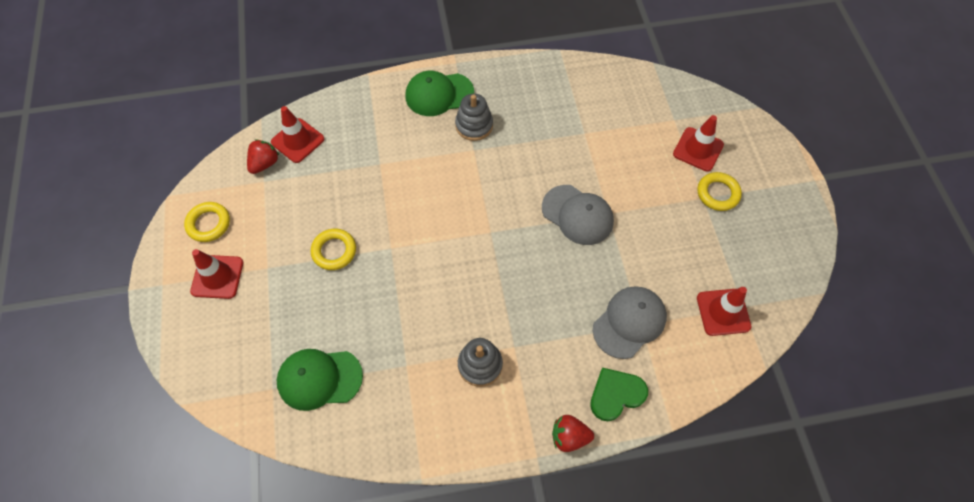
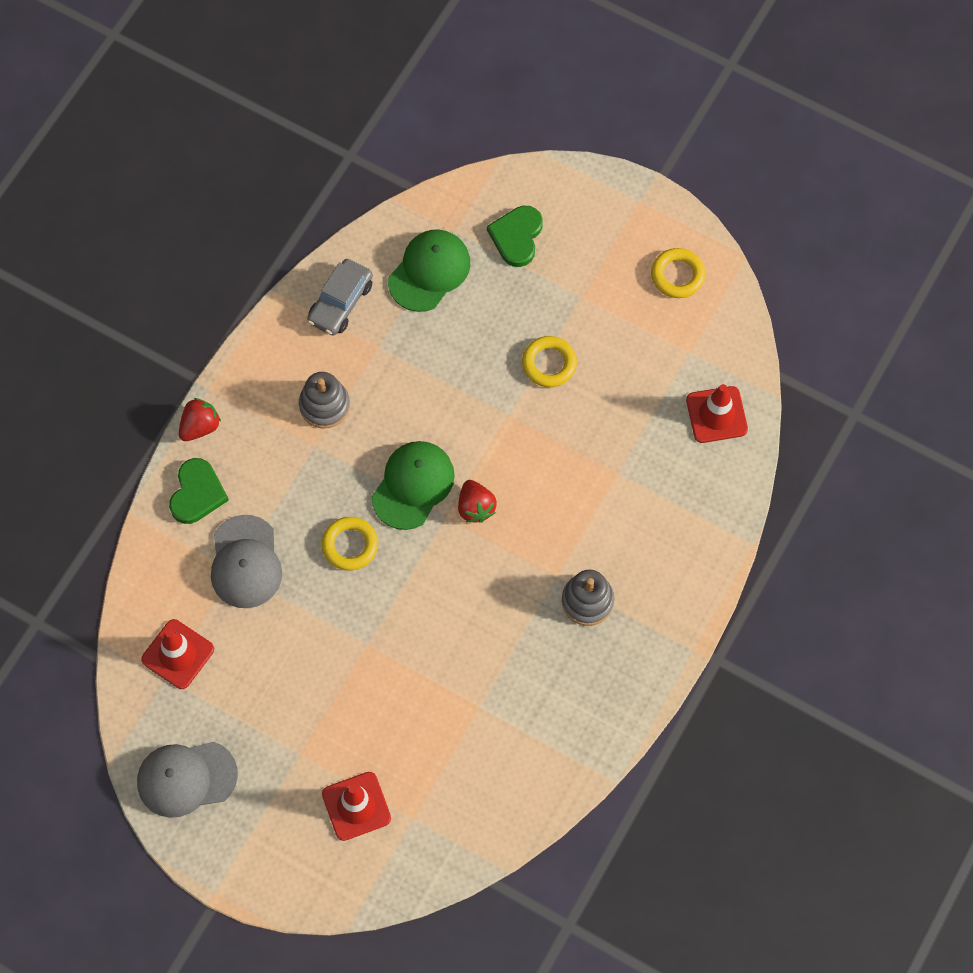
camera: 130 degrees right, 5 degrees up
(217, 277) = (608, 250): red traffic cone -> none
(247, 342) = (517, 237): none -> green heart
(265, 163) = (712, 366): red strawberry -> red strawberry (475, 507)
(392, 420) = (340, 303): none -> grey car
(439, 94) = (661, 597): green cap -> green cap (413, 485)
(577, 215) = (391, 613): grey cap -> grey cap (186, 778)
(717, 193) = (291, 773): yellow ring -> yellow ring (350, 545)

